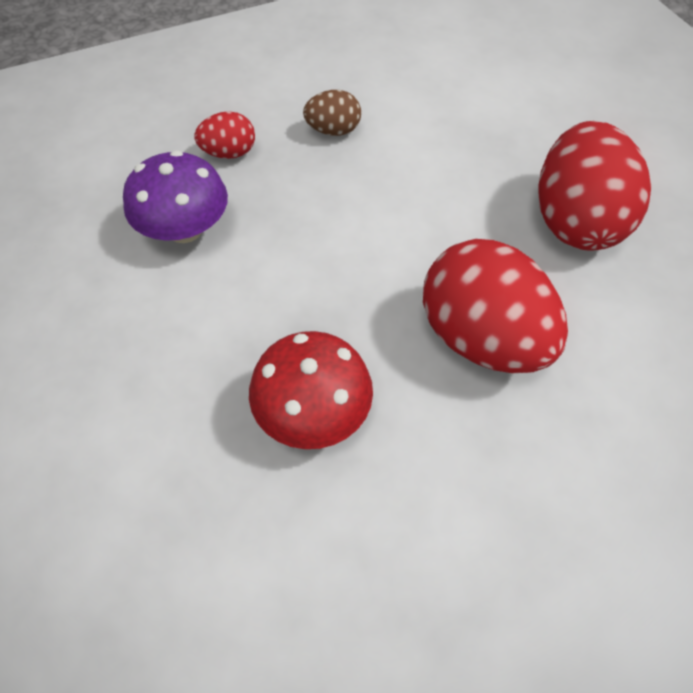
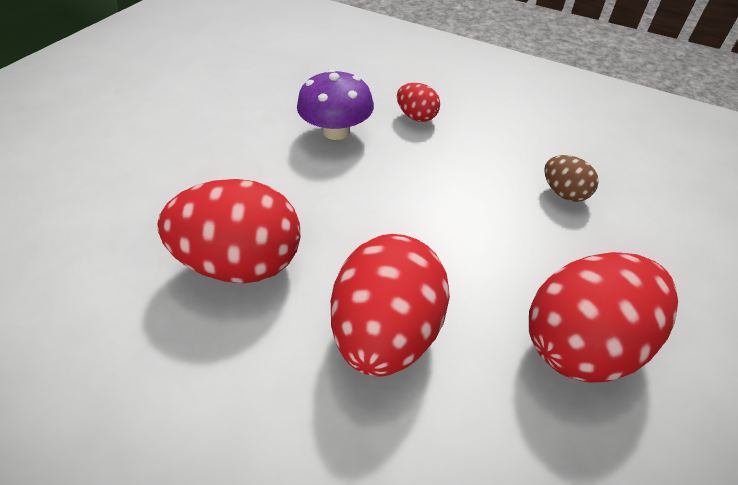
camera: 55 degrees right, 10 degrees down
(312, 412) = (242, 263): red mushroom -> red egg
(333, 130) = (494, 150): brown egg -> brown egg (564, 193)

